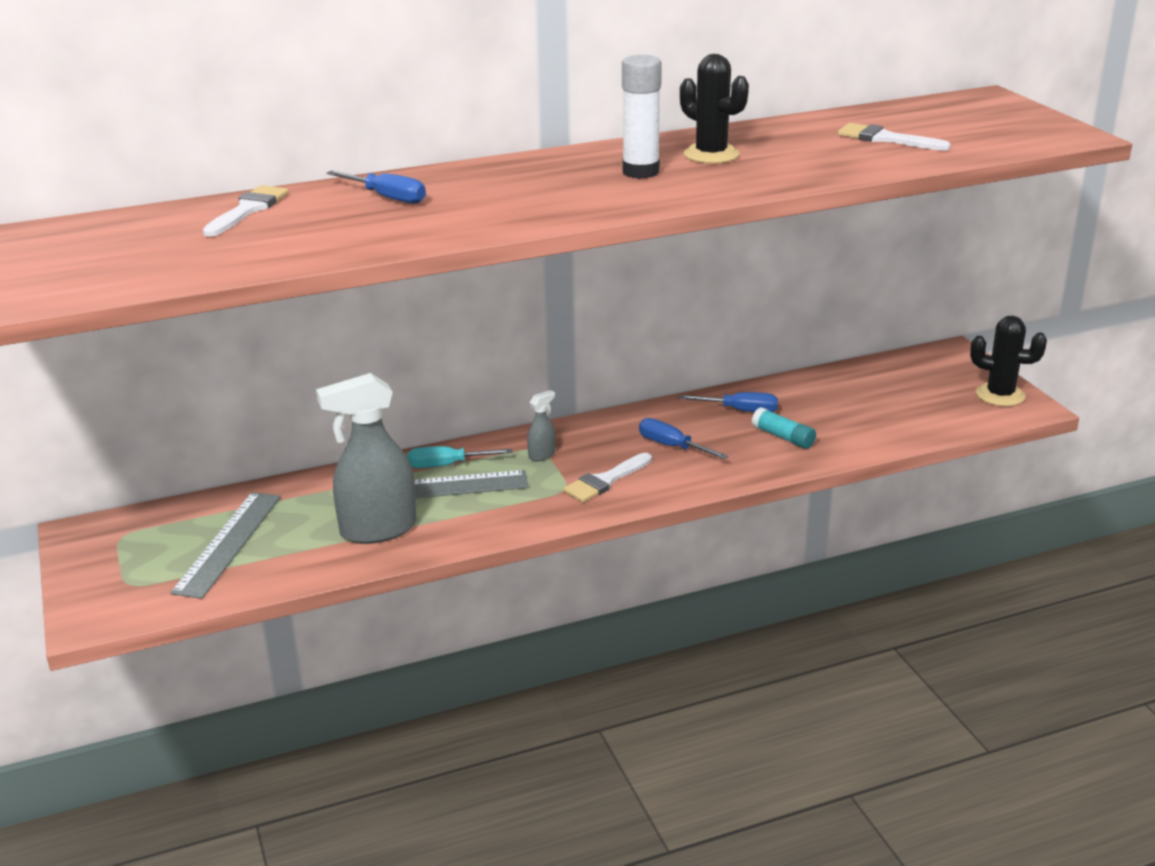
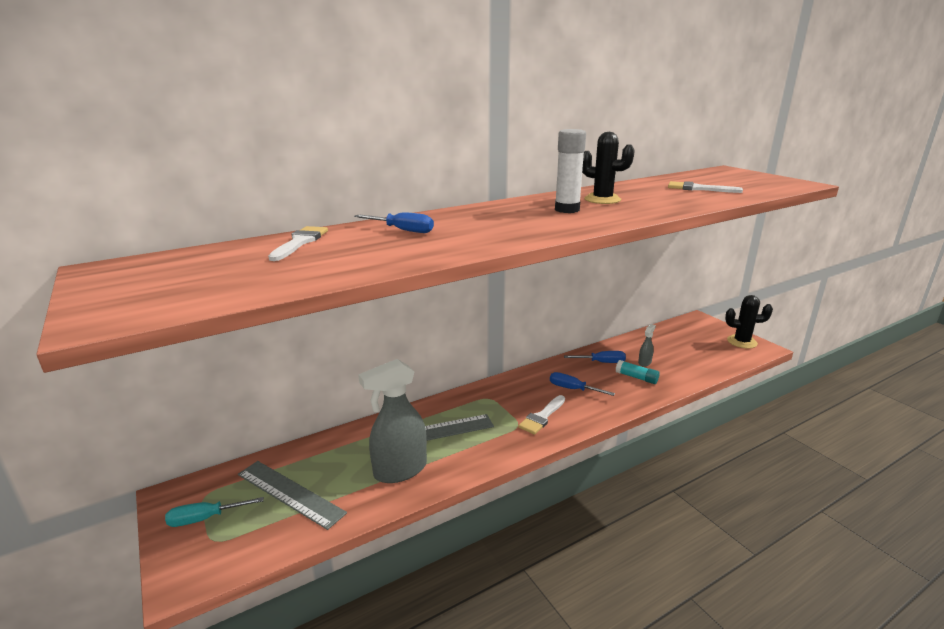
camera: 10 degrees left, 5 degrees down
(228, 543) = (290, 493): grey ruler -> grey ruler turned 60 degrees counterclockwise
(447, 465) = (433, 415): turquoise screwdriver -> turquoise screwdriver (205, 518)
(542, 455) = (493, 402): grey spray bottle -> grey spray bottle (644, 362)

